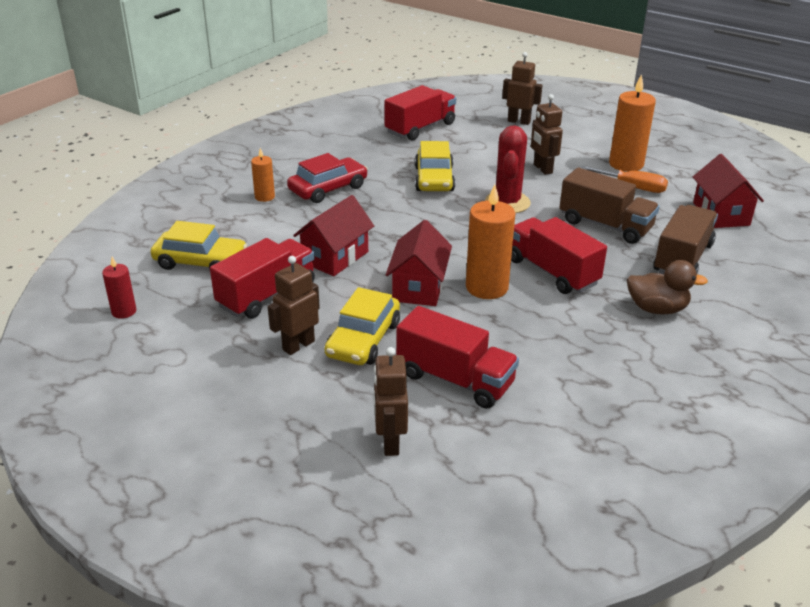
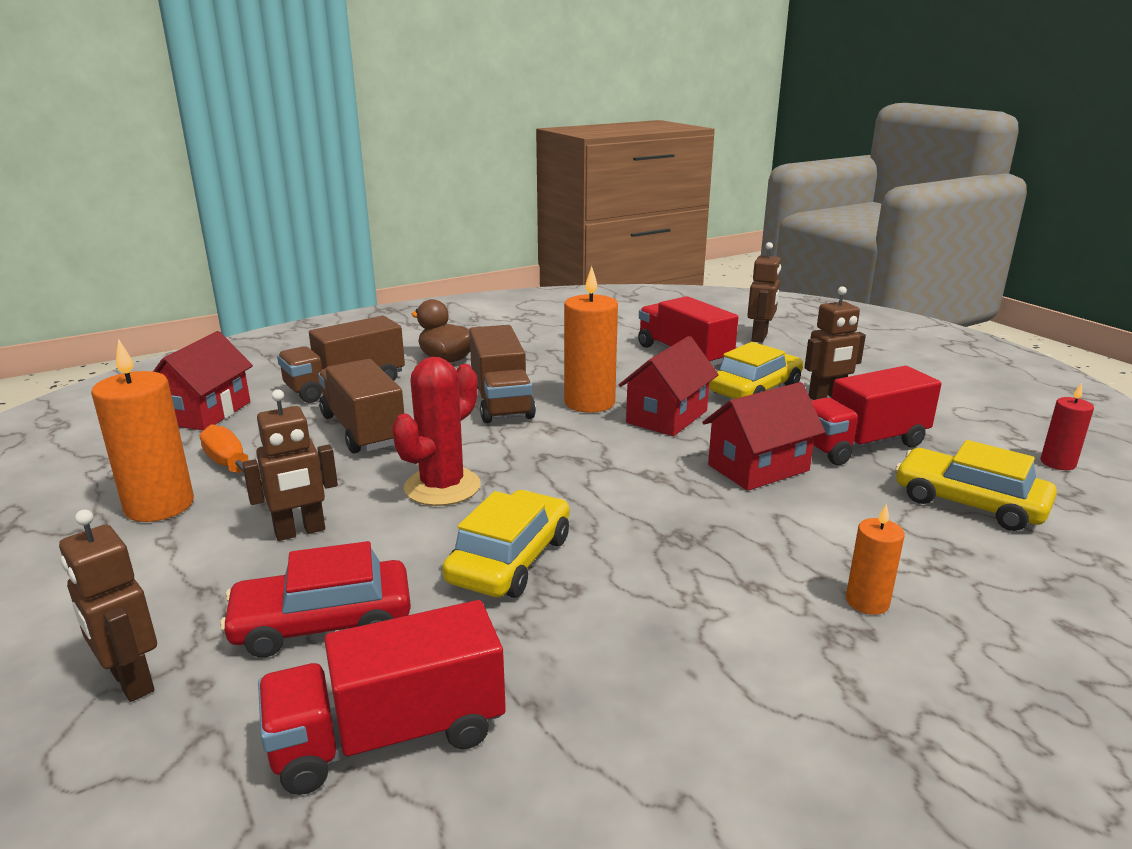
camera: 155 degrees left, 10 degrees down
(328, 189) = (729, 589): red car -> red car (323, 622)
(542, 169) = (300, 532): brown robot -> brown robot turned 60 degrees clockwise
(552, 272) = (501, 401): red truck -> brown truck

